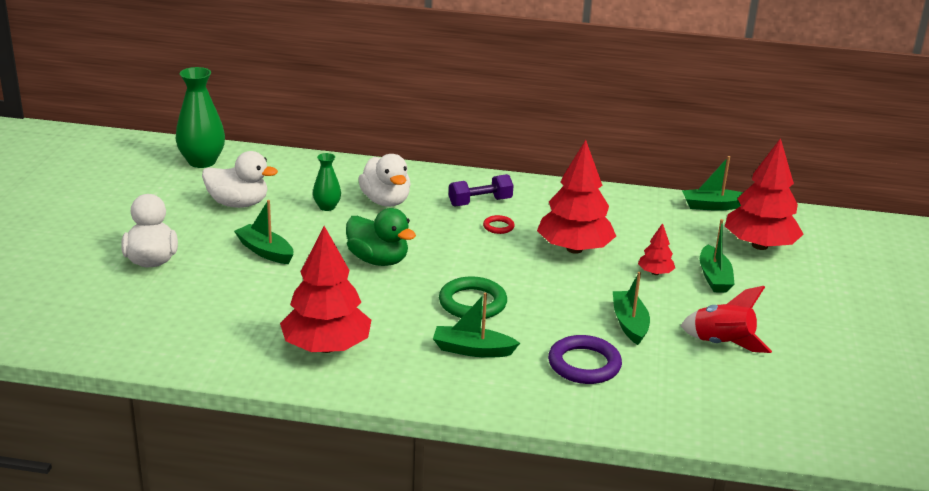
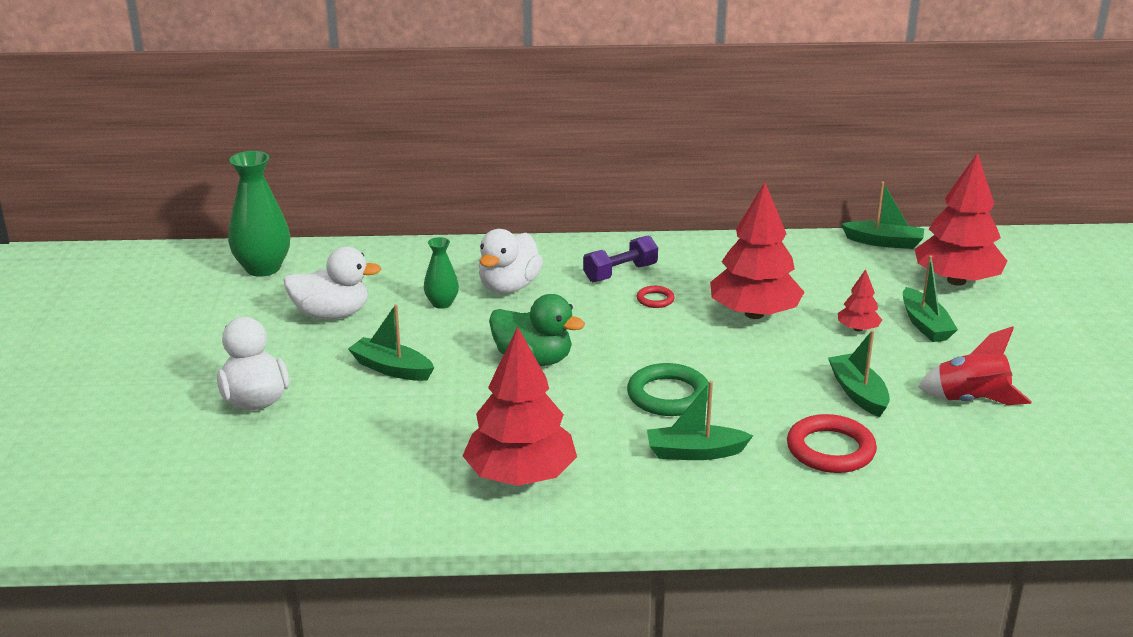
camera: 10 degrees left, 0 degrees up
(385, 201) = (509, 287): white duck -> white duck turned 60 degrees clockwise
(584, 364) = (830, 449): purple ring -> red ring
(713, 206) = (884, 242): green boat -> green boat turned 150 degrees counterclockwise

